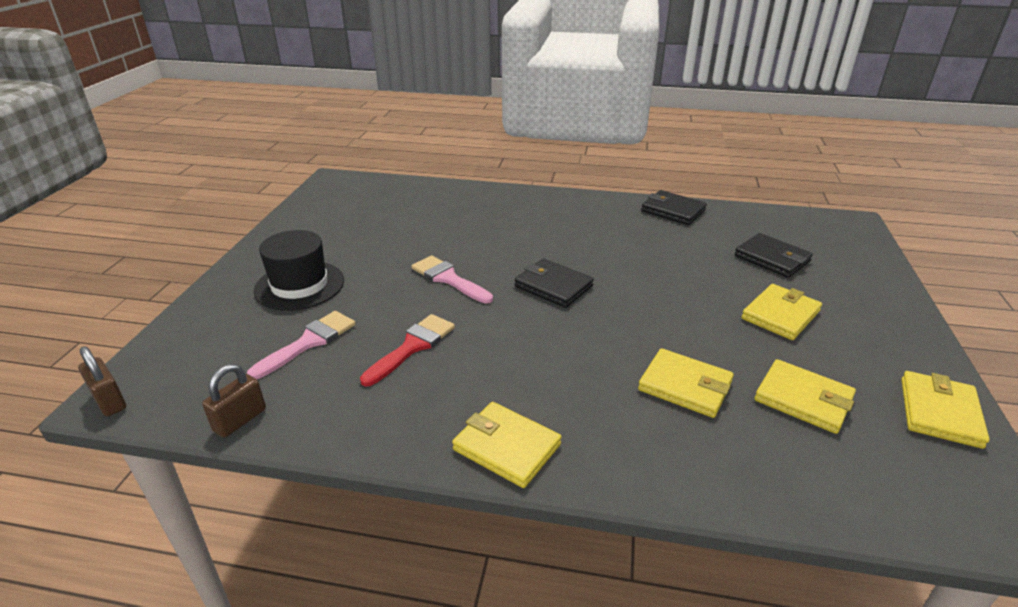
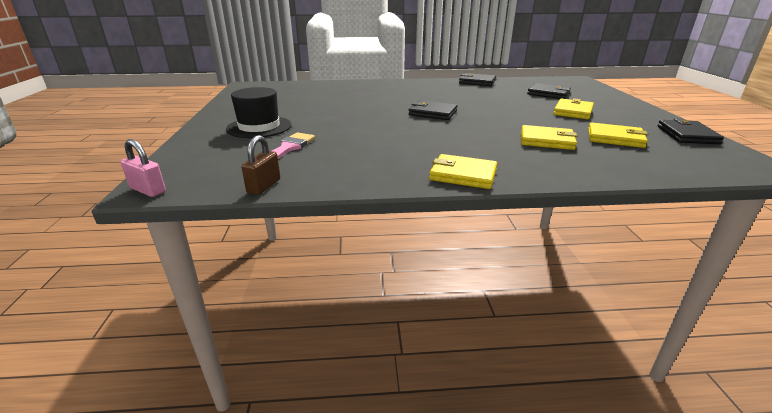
camera: 15 degrees left, 5 degrees down
(109, 401) = (148, 190): brown padlock -> pink padlock
(412, 347) = (363, 143): red brush -> none
(448, 279) = (362, 116): pink brush -> none
(939, 412) = (687, 135): yellow wallet -> black wallet

